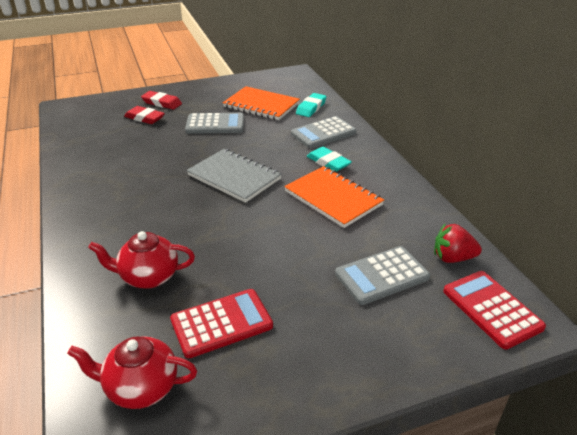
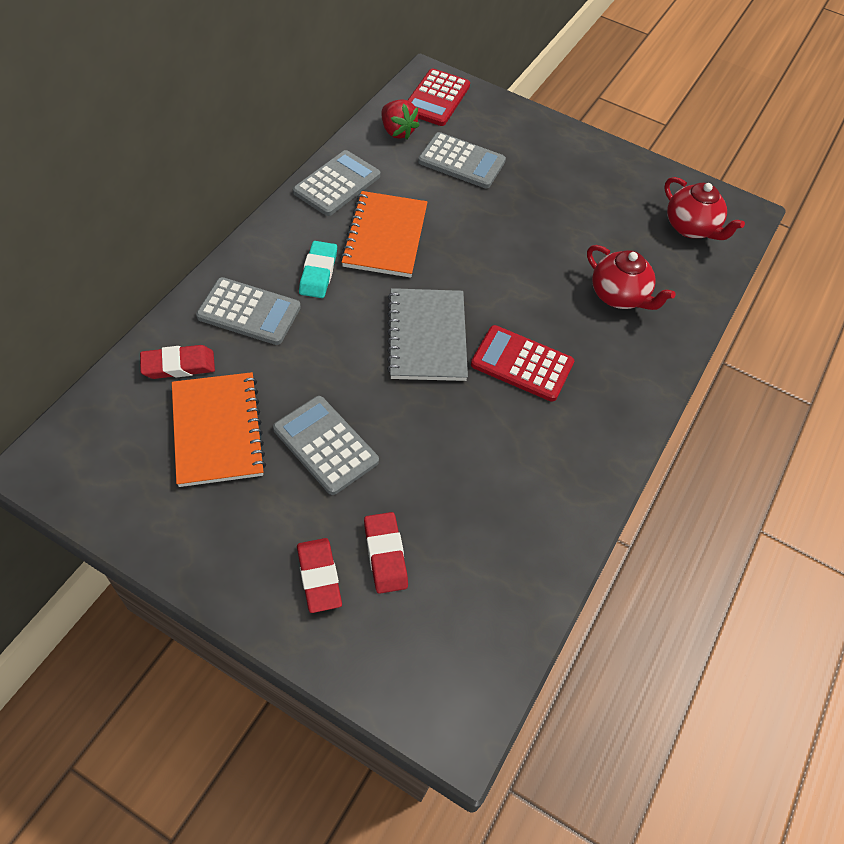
camera: 135 degrees left, 20 degrees up
(221, 323) = (604, 222): red calculator -> red calculator (522, 364)
(311, 108) = (178, 365): turquoise eraser -> red eraser
(407, 200) = (337, 184): none -> grey calculator

